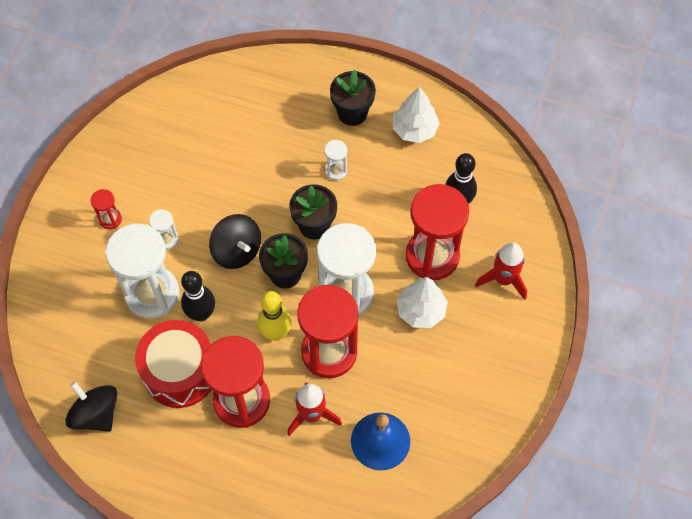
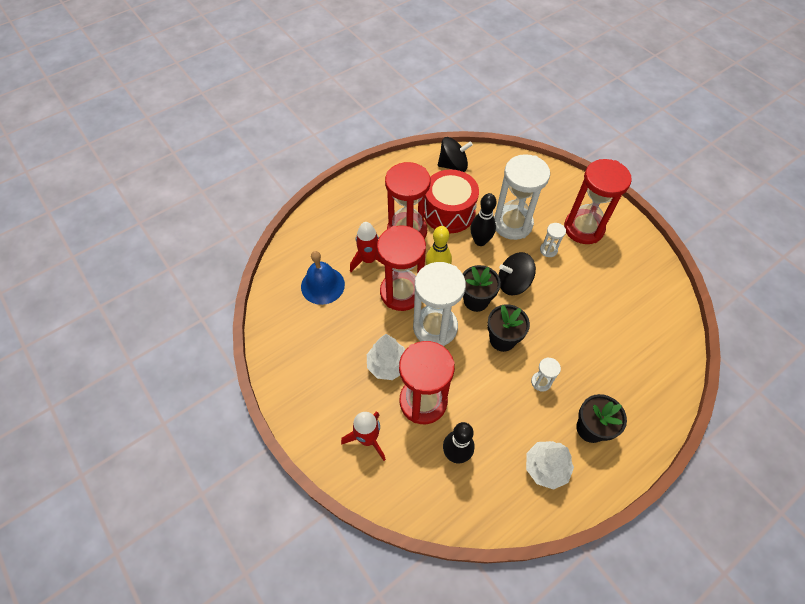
camera: 125 degrees right, 5 degrees down
(110, 219) = (583, 228): red hourglass -> red hourglass, size x2.33

